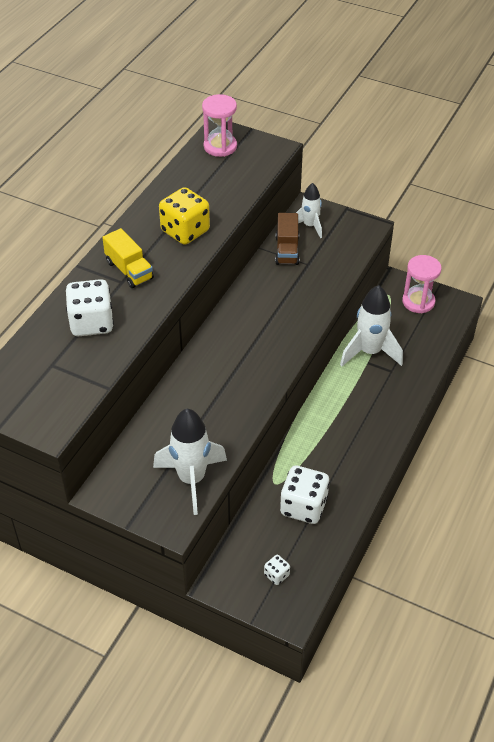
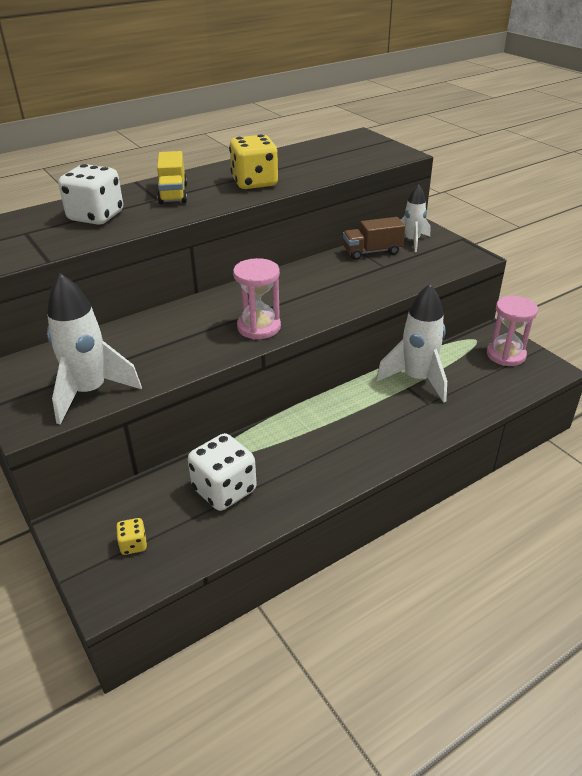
camera: 30 degrees right, 10 degrees down
(220, 146) = (350, 143): pink hourglass -> pink hourglass (259, 327)
(276, 575) = (133, 544): white dice -> yellow dice
(287, 250) = (372, 252): brown truck -> brown truck turned 45 degrees clockwise

